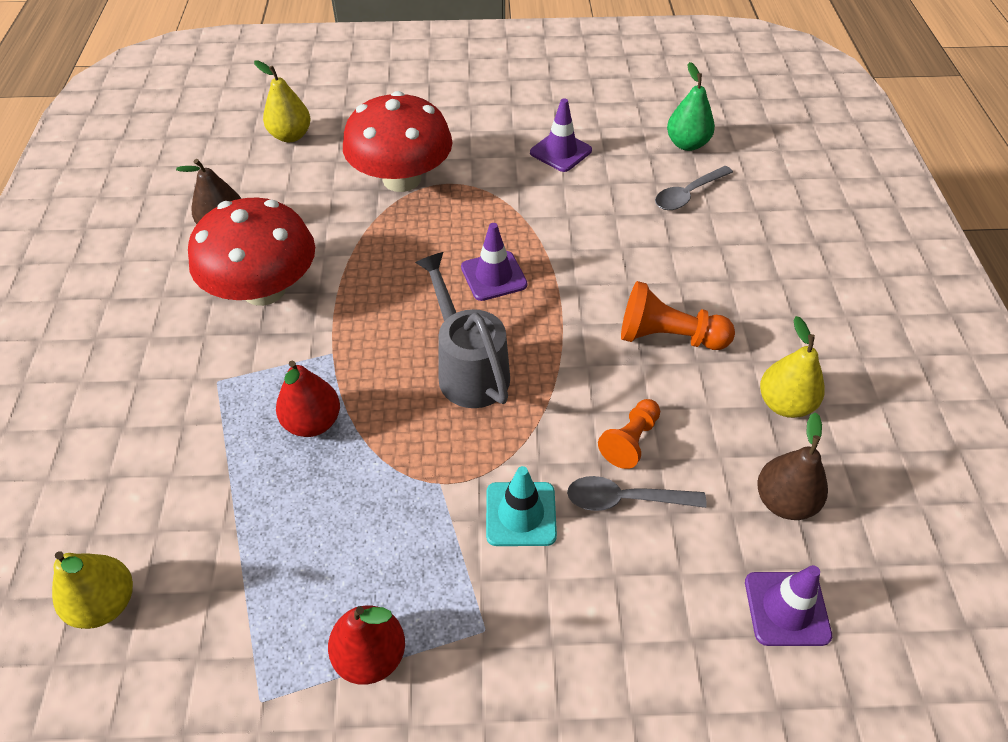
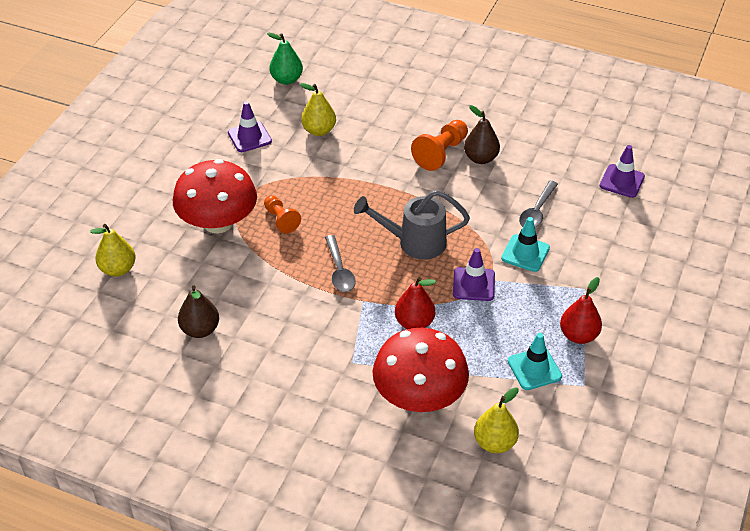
camera: 65 degrees left, 5 degrees down
(264, 289) = (282, 321): red mushroom -> red mushroom (419, 396)
(273, 610) = (534, 369): none -> turquoise traffic cone
(494, 276) = (345, 207): purple traffic cone -> purple traffic cone (473, 284)
(630, 441) = (502, 195): orange pawn -> orange pawn (281, 220)
(688, 194) = (333, 98): grey spoon -> grey spoon (339, 270)
(784, 404) = (511, 130): yellow pear -> yellow pear (319, 130)
(784, 501) = (567, 157): brown pear -> brown pear (481, 158)

